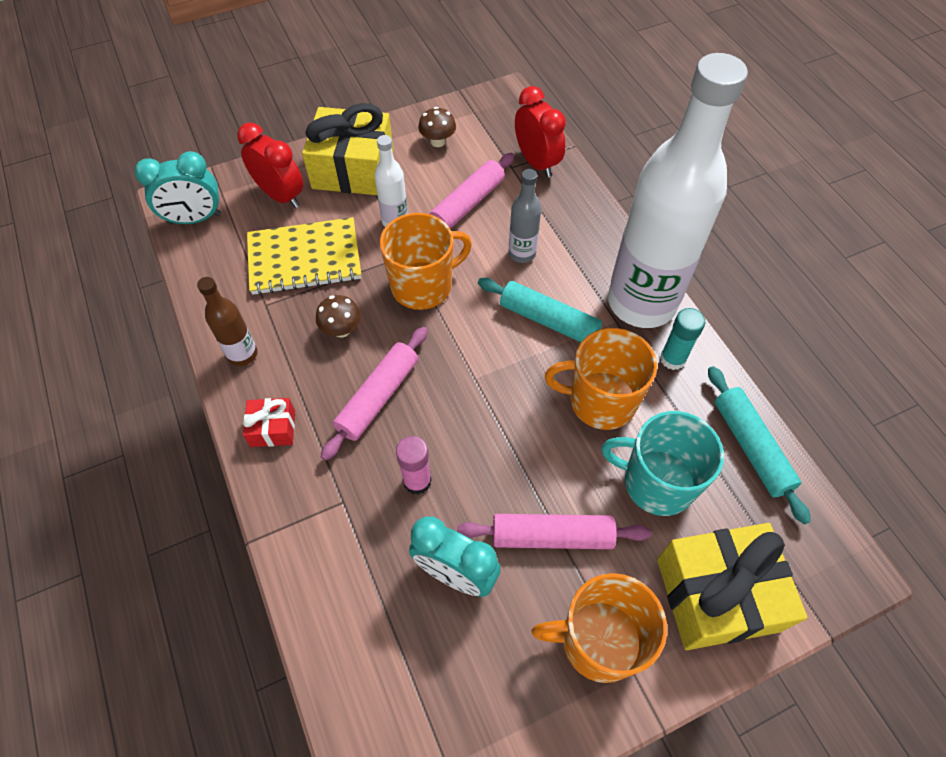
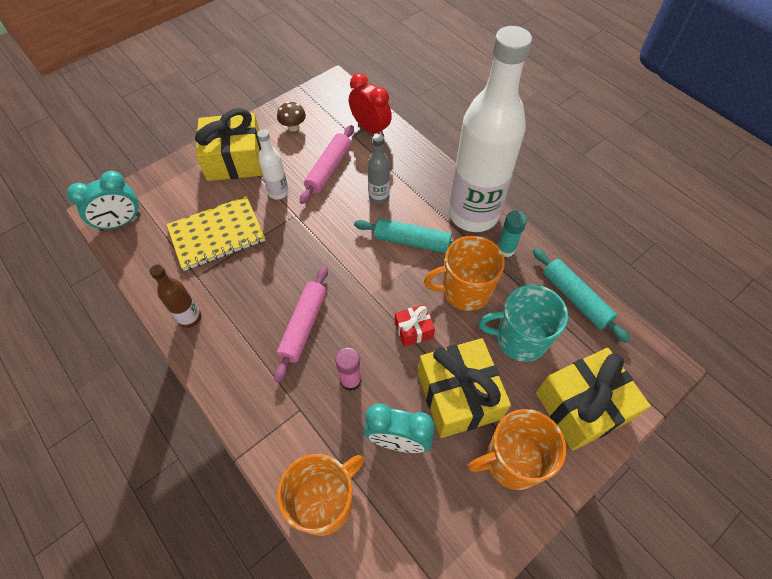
camera: 15 degrees left, 0 degrees up
(273, 428) = (230, 368): red gift -> red gift (413, 329)
(281, 196) = (184, 191): red clock -> none
(341, 329) = (261, 282): brown mushroom -> none
(423, 286) = (313, 236): orange mug -> orange mug (324, 501)
(552, 536) = (458, 395): pink rolling pin -> yellow gift

